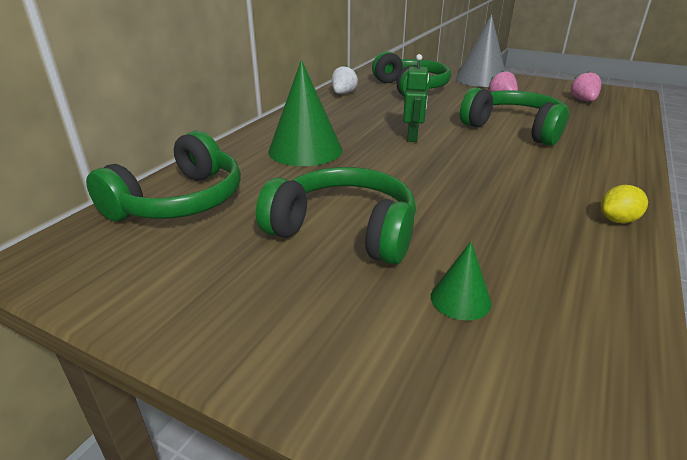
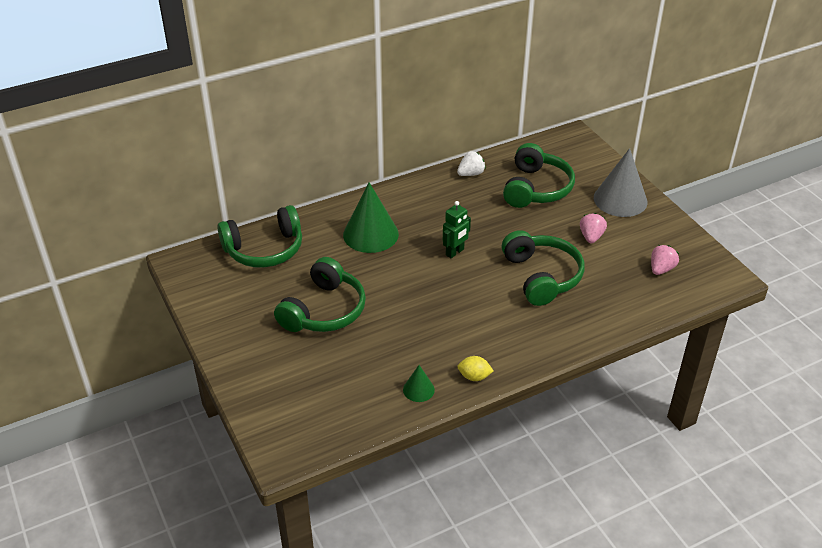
camera: 35 degrees right, 10 degrees up
(344, 231) = (324, 310): green headphones -> green headphones turned 60 degrees clockwise
(460, 299) = (330, 373): green cone -> green cone (418, 389)

